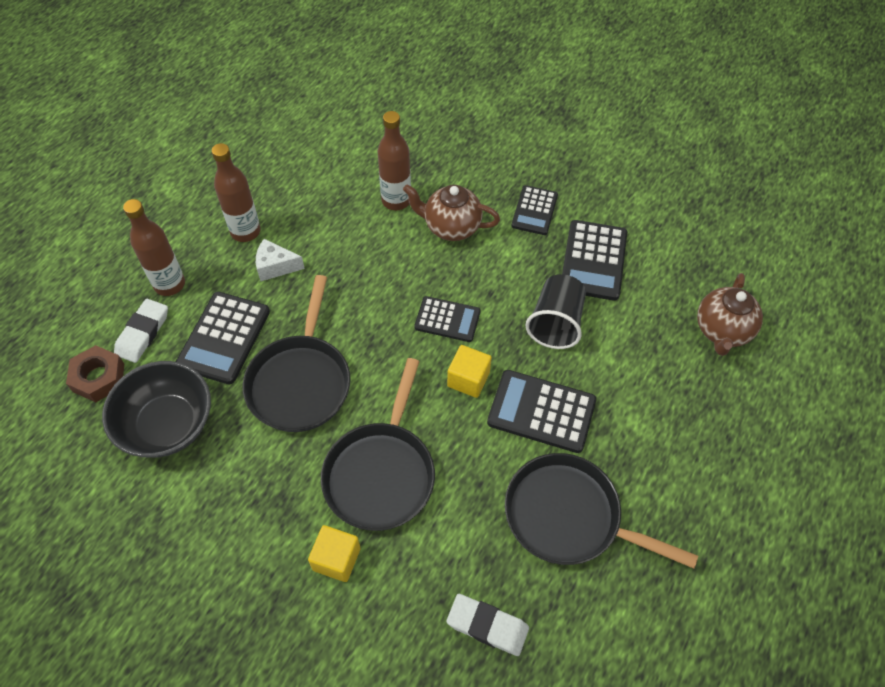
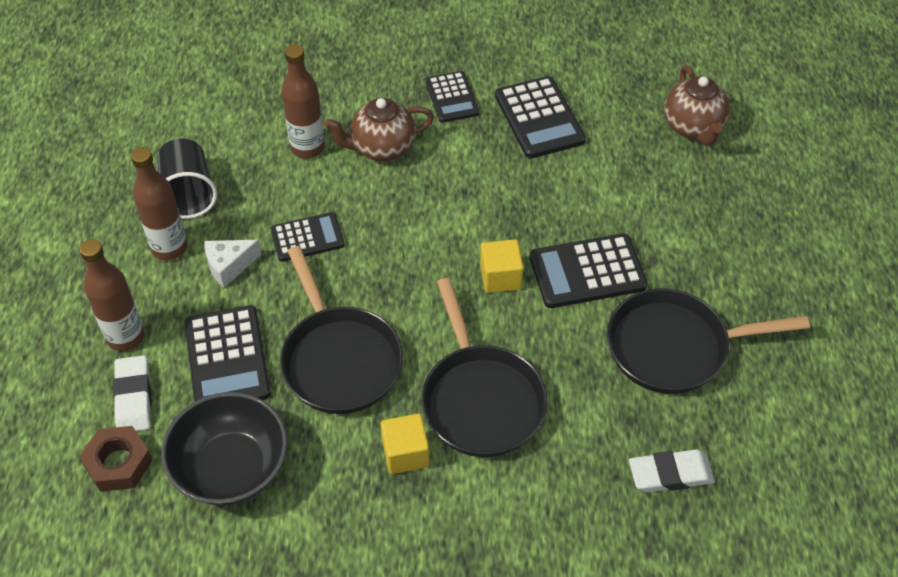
camera: 30 degrees left, 5 degrees down
(336, 559) = (495, 495): yellow cube -> yellow cube (405, 453)
(447, 319) = (441, 234): black calculator -> black calculator (307, 237)
(555, 323) = (544, 189): black cup -> black cup (188, 194)

